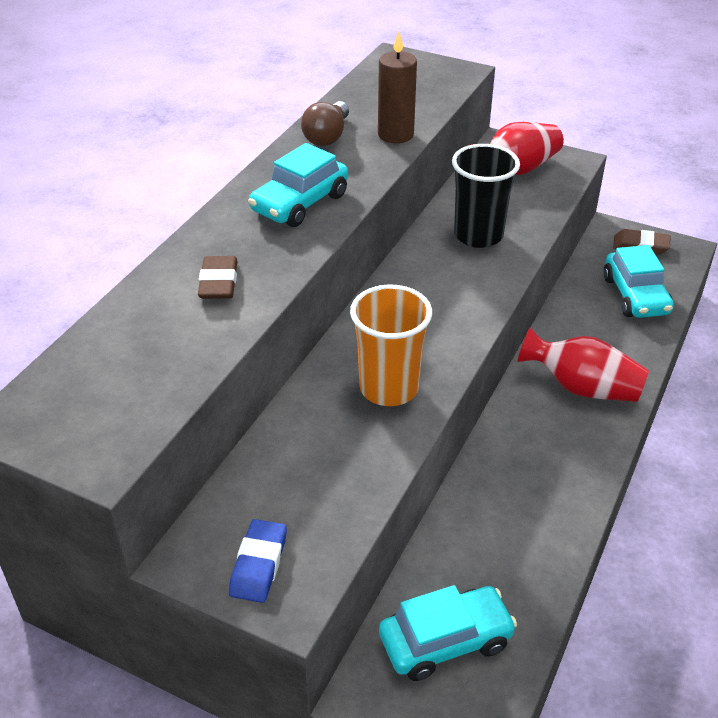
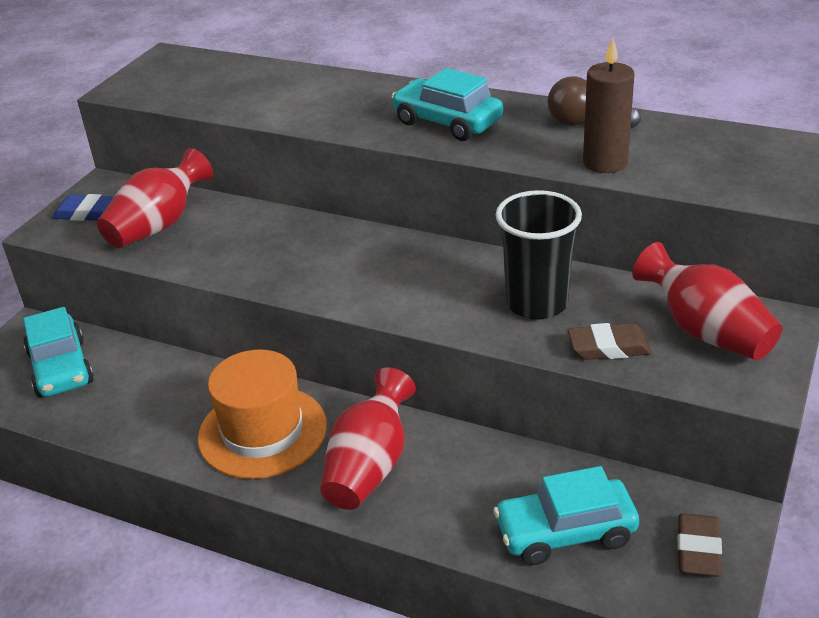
camera: 90 degrees right, 5 degrees down
(218, 282) = (317, 101): brown eraser -> brown eraser (609, 347)
(307, 485) = (158, 225): none -> red vase
(389, 388) = (269, 256): orange cup -> none
(545, 455) = (262, 432): none -> orange hat

